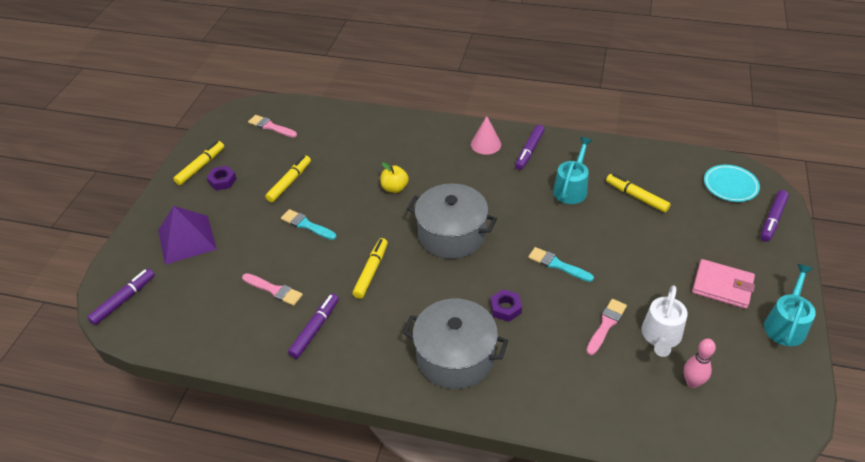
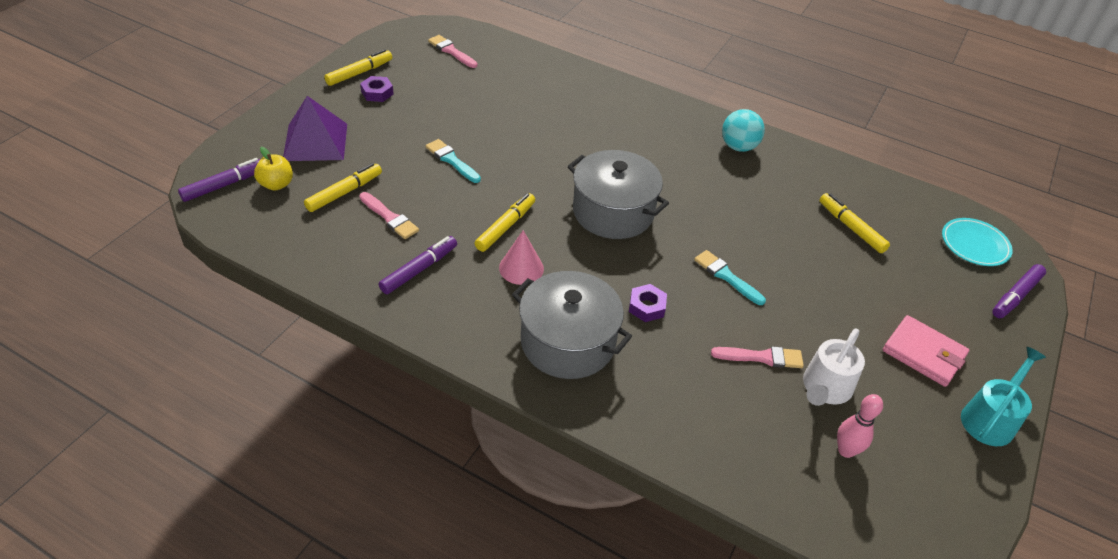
camera: 10 degrees right, 0 degrees up
(289, 182) = (450, 112): yellow marker -> yellow marker (344, 192)
(394, 188) = (566, 147): yellow apple -> yellow apple (276, 184)
(486, 144) = (689, 127): pink cone -> pink cone (521, 268)
(529, 151) = (738, 147): purple marker -> turquoise ball
(571, 188) = (774, 199): turquoise watering can -> none
(606, 325) = (761, 357): pink brush -> pink brush turned 45 degrees clockwise

